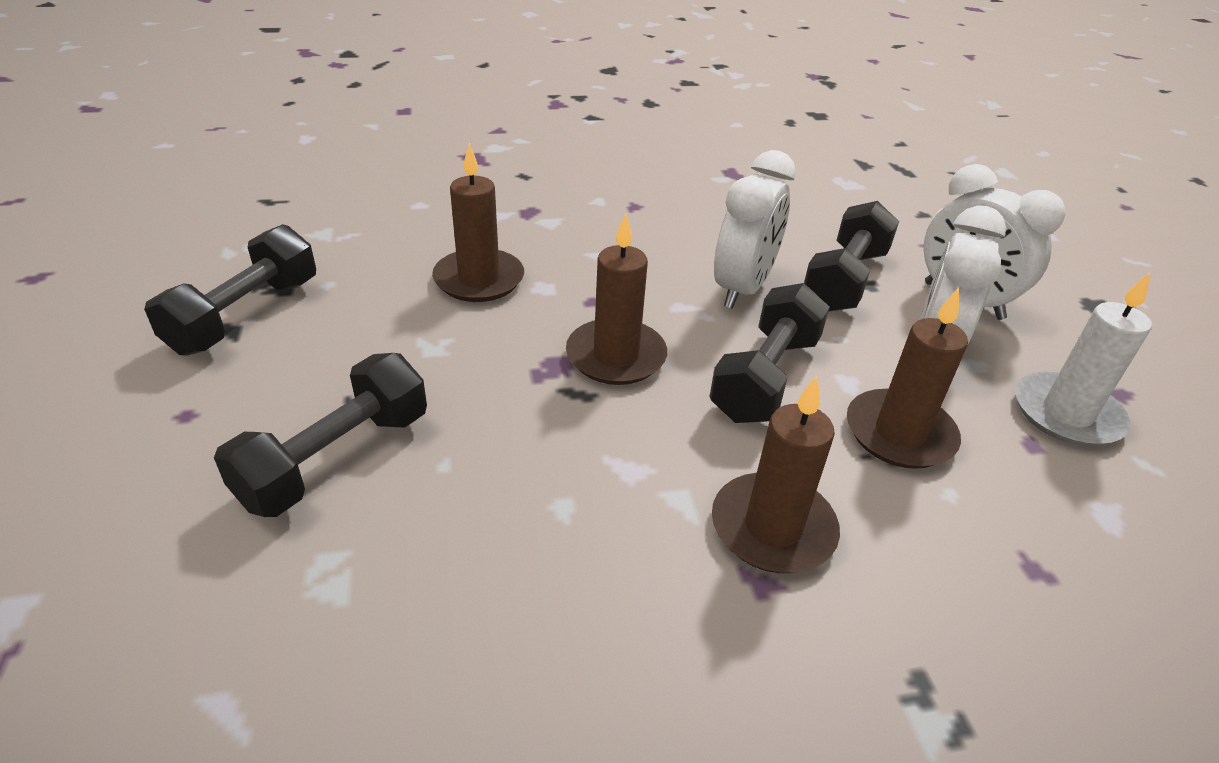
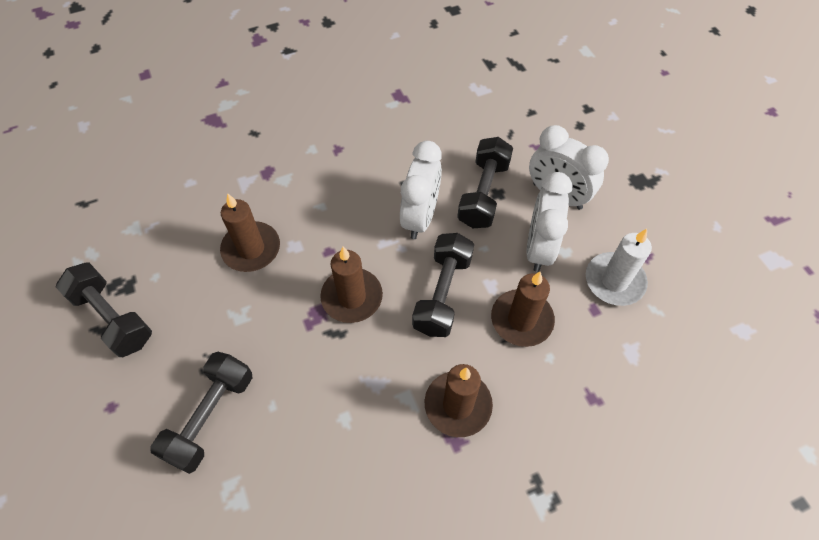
camera: 10 degrees left, 20 degrees up
(245, 315) = (113, 318): black dumbbell -> black dumbbell turned 60 degrees counterclockwise

